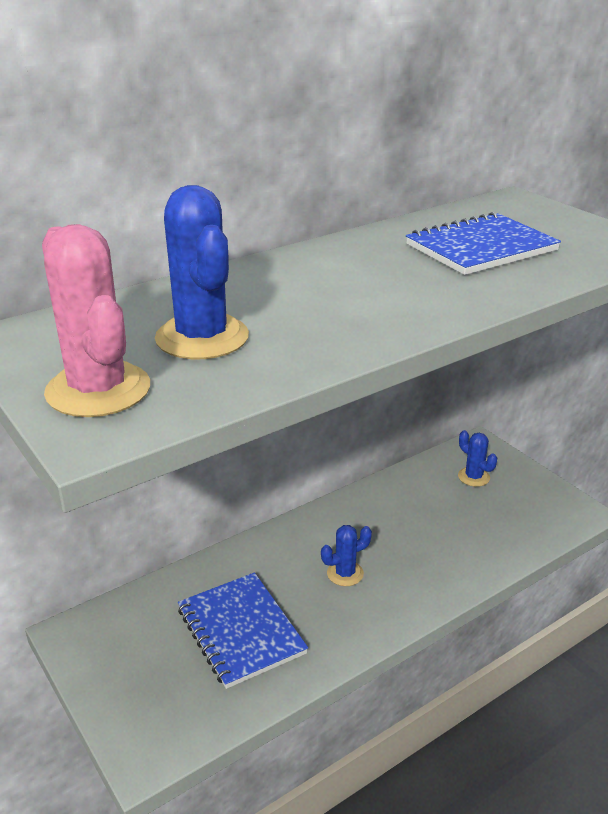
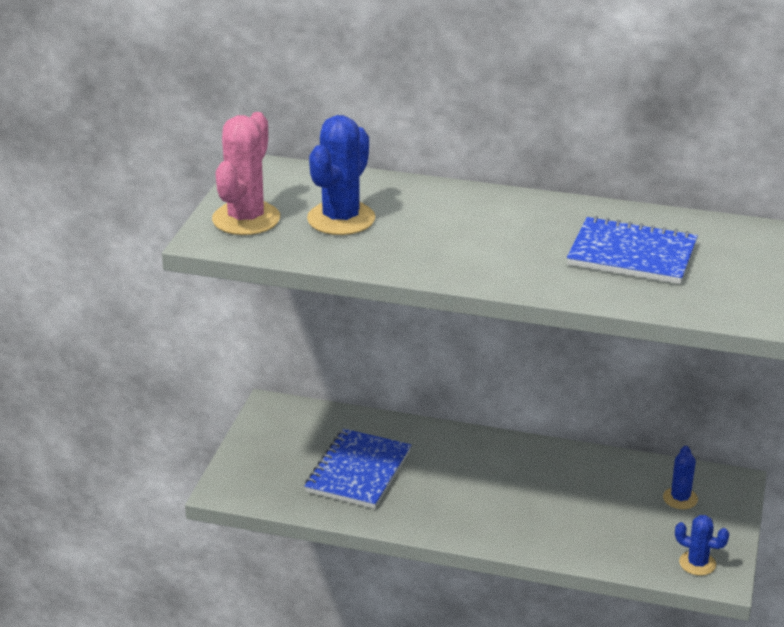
camera: 50 degrees right, 0 degrees up
(345, 573) = (471, 488): blue cactus -> blue cactus (697, 563)

